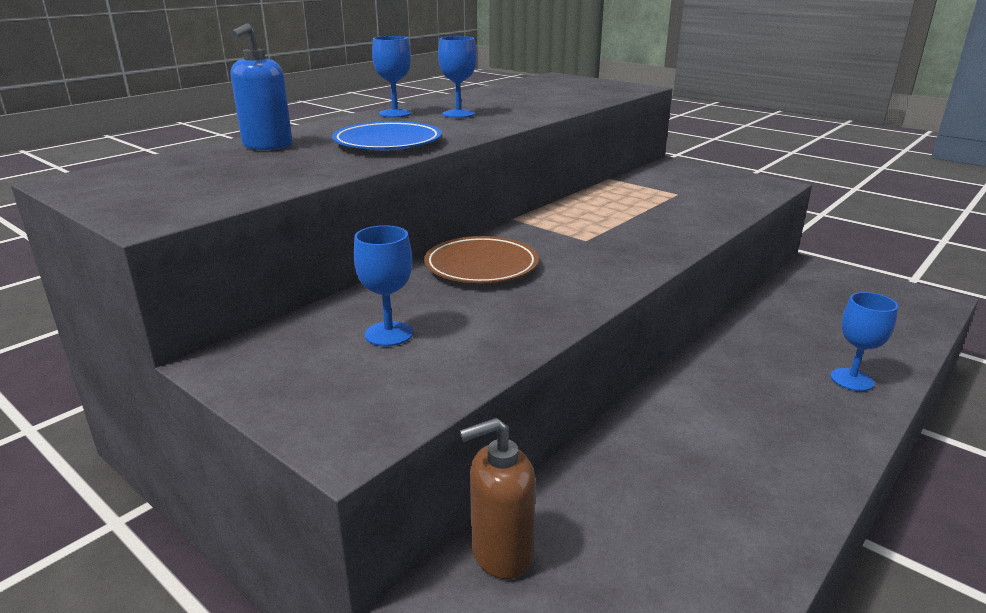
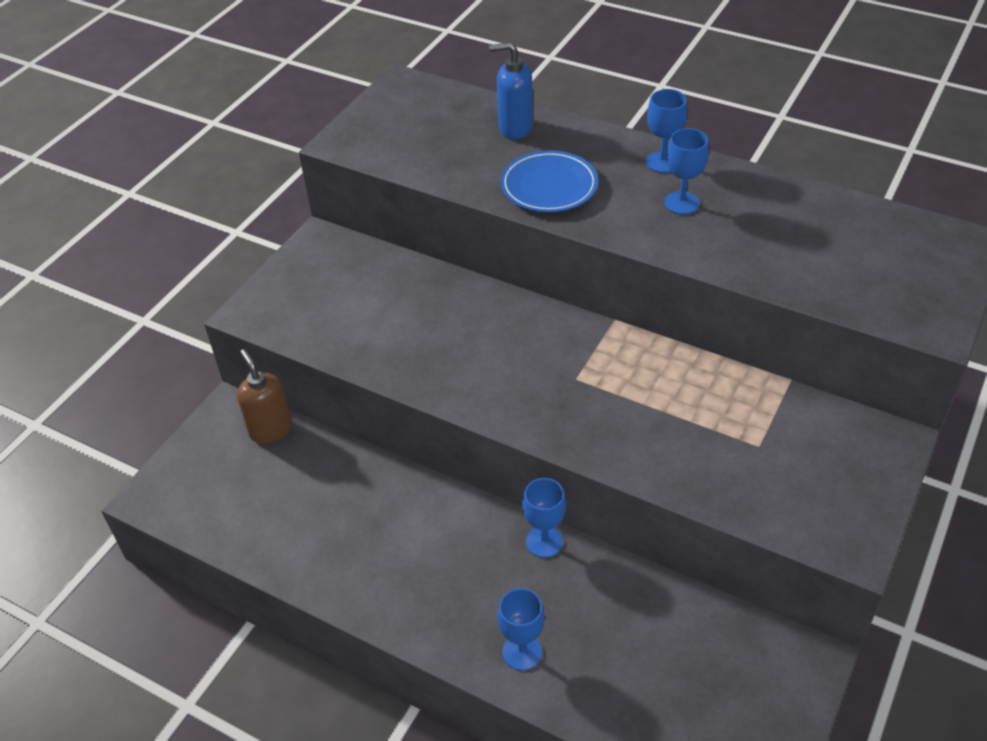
camera: 80 degrees right, 20 degrees up
(389, 334) = (366, 297): blue goblet -> blue goblet (544, 542)
(481, 266) = (492, 319): brown plate -> none

